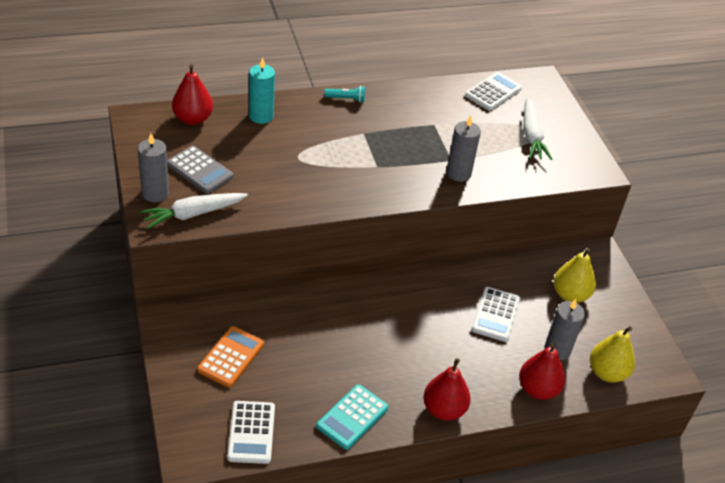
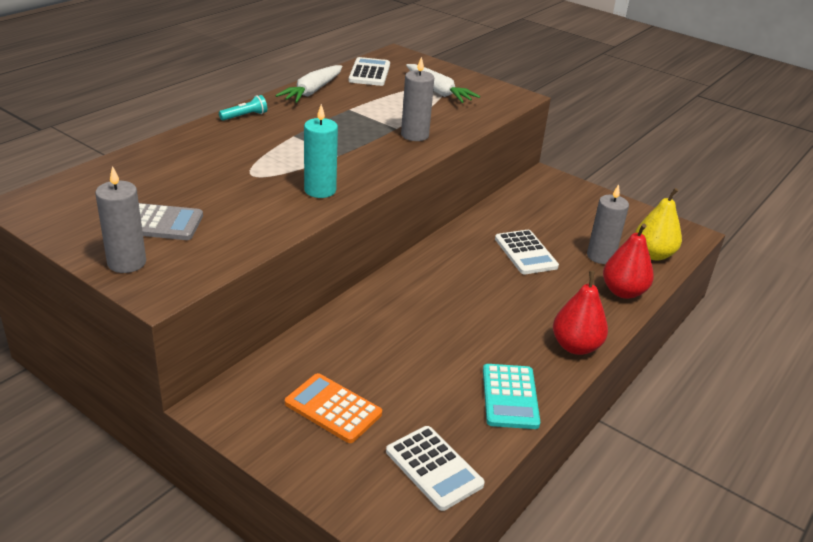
camera: 35 degrees left, 10 degrees down
(193, 119) = (96, 183): red pear -> none
(193, 214) = (195, 263): white carrot -> white carrot (312, 91)
(231, 357) = (333, 409): orange calculator -> orange calculator turned 45 degrees counterclockwise
(261, 116) = (172, 156): turquoise candle -> turquoise candle (320, 190)
(570, 295) = (561, 213): yellow pear -> none

